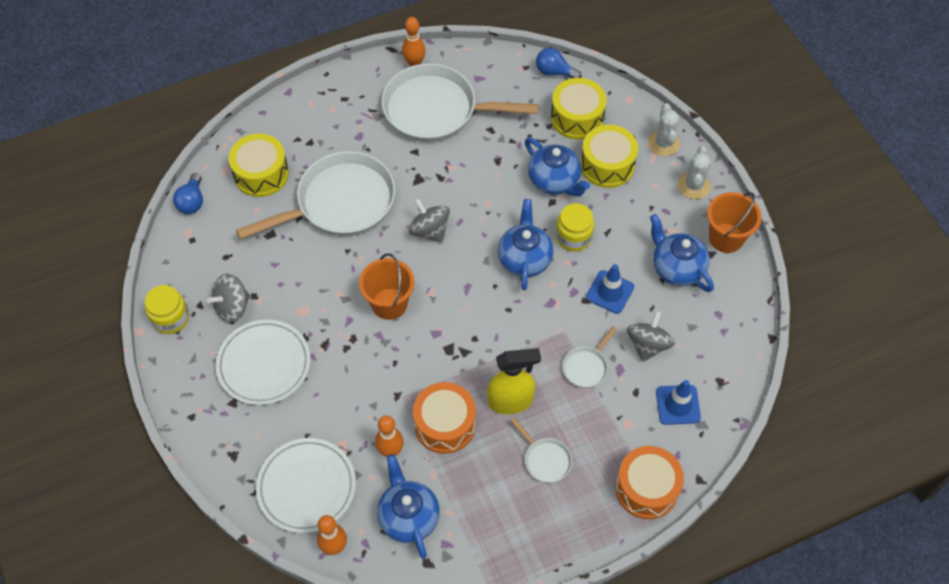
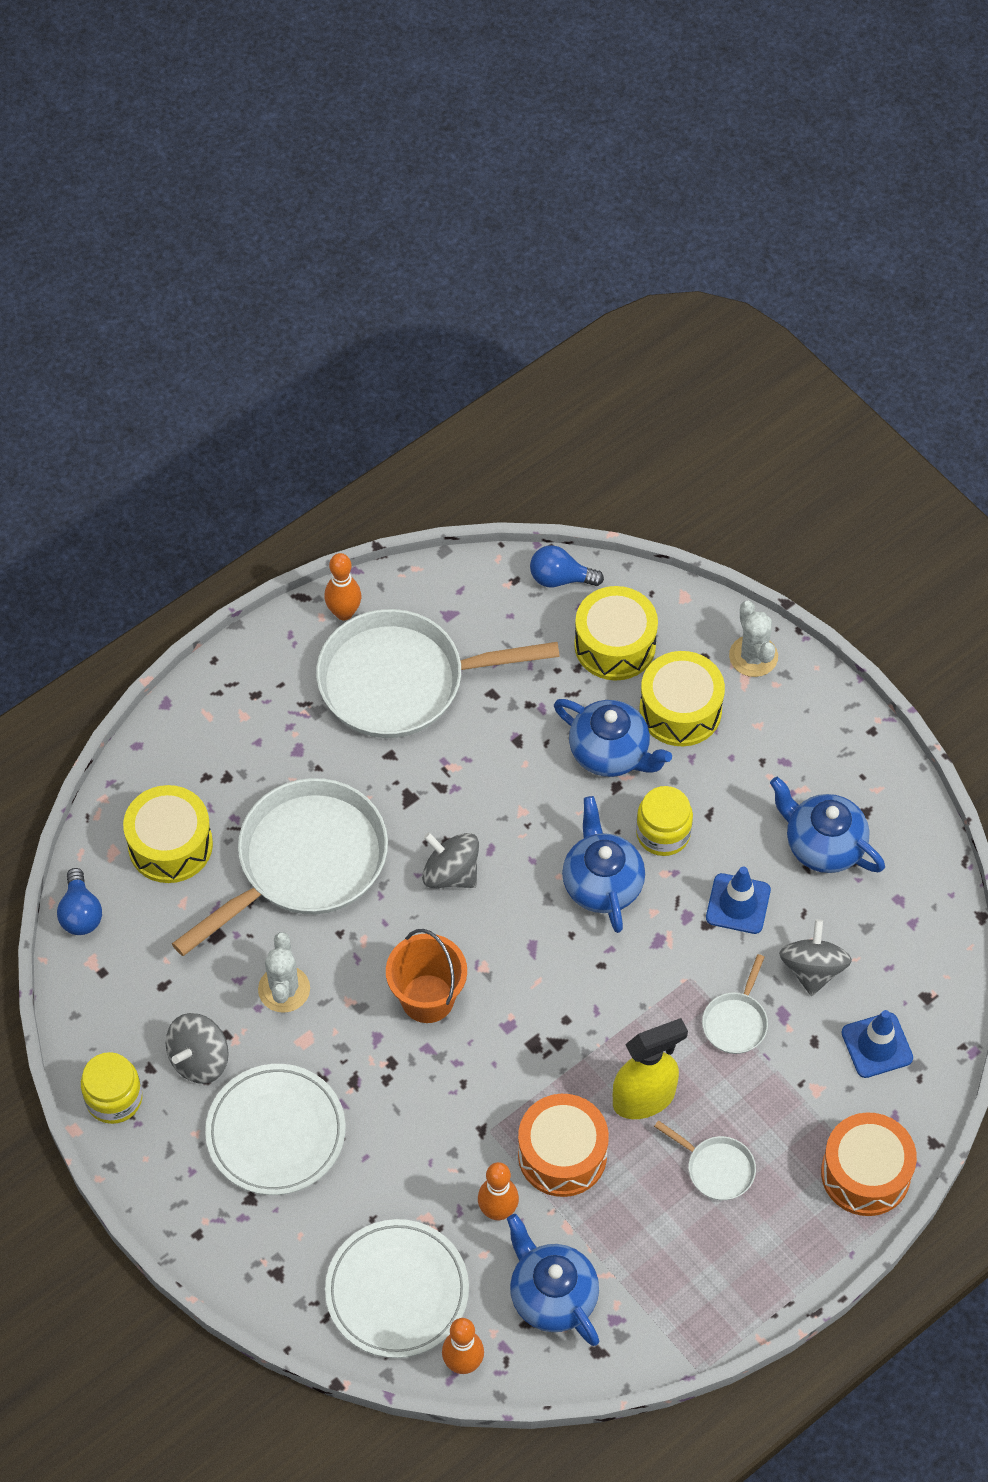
camera: 15 degrees left, 0 degrees up
(694, 185) = (814, 713): white cactus -> white cactus (284, 989)
(726, 238) = (880, 783): orange bucket -> none

